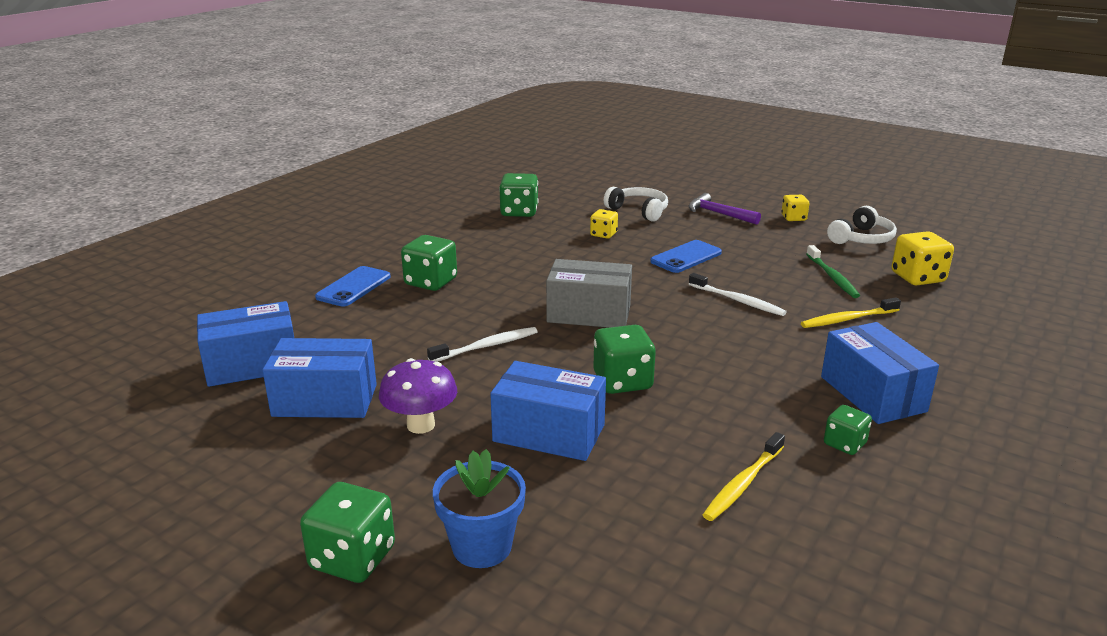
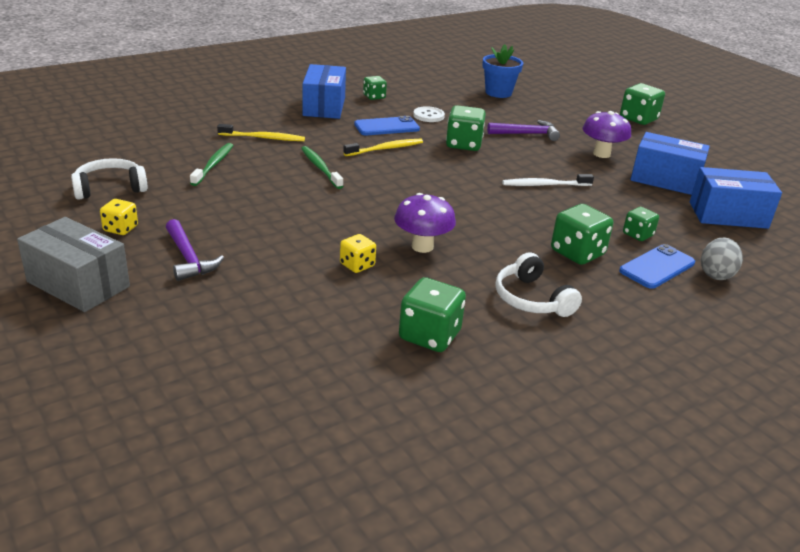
camera: 160 degrees left, 5 degrees up
(296, 294) = (716, 274): none -> grey egg
(370, 313) = (637, 235): none -> green dice
(482, 546) = (579, 109): blue flower pot -> blue flower pot (498, 93)
(549, 433) = (526, 134): blue box -> purple hammer
(567, 256) = (422, 246): none -> purple mushroom
(589, 313) = (449, 188): grey box -> grey box (78, 284)
(638, 211) = (274, 291): white headphones -> white headphones (532, 299)
(686, 257) = (307, 214): blue phone -> blue phone (386, 127)
(720, 426) = (428, 116): none -> white button
(737, 300) = (320, 168): white toothbrush -> green toothbrush
(743, 483) = (443, 98): yellow toothbrush -> yellow toothbrush (385, 149)
(917, 277) = (149, 147): yellow dice -> none

